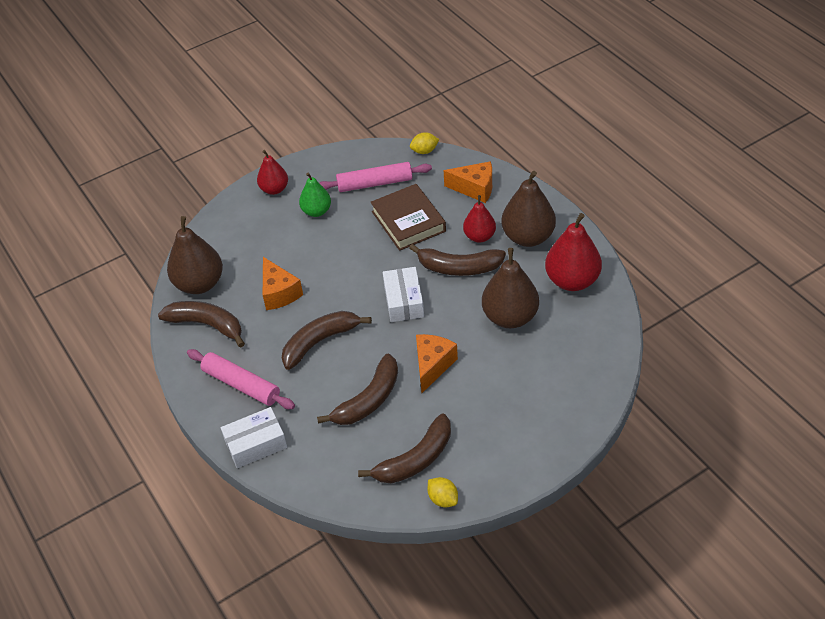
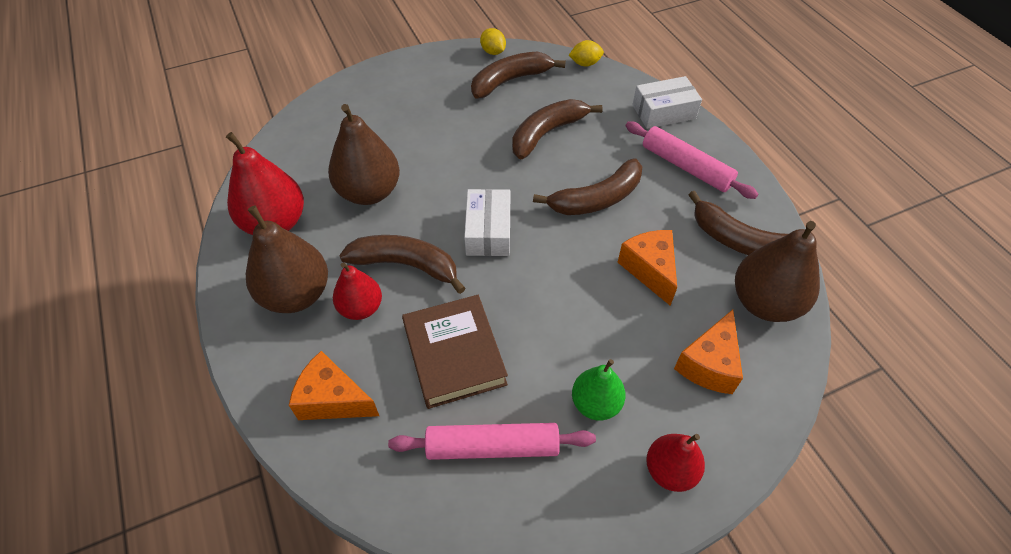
camera: 175 degrees left, 5 degrees up
(424, 151) = (387, 511): yellow lemon -> yellow lemon (585, 64)
(432, 365) = (473, 155): orange cheese -> orange cheese (709, 364)

